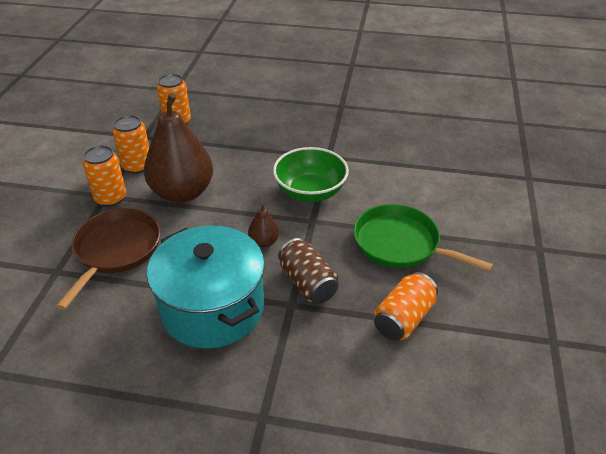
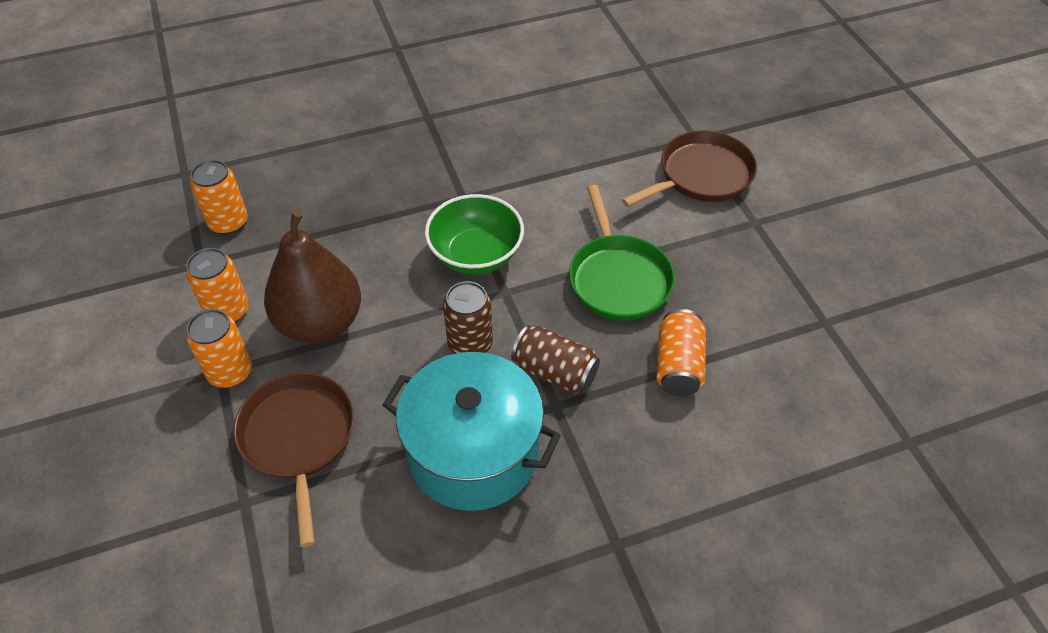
camera: 30 degrees left, 10 degrees up
(264, 242) = (470, 344): brown pear -> brown can
(400, 244) = (618, 278): green pan -> green pan turned 105 degrees counterclockwise
(516, 202) = (701, 175): none -> brown pan

